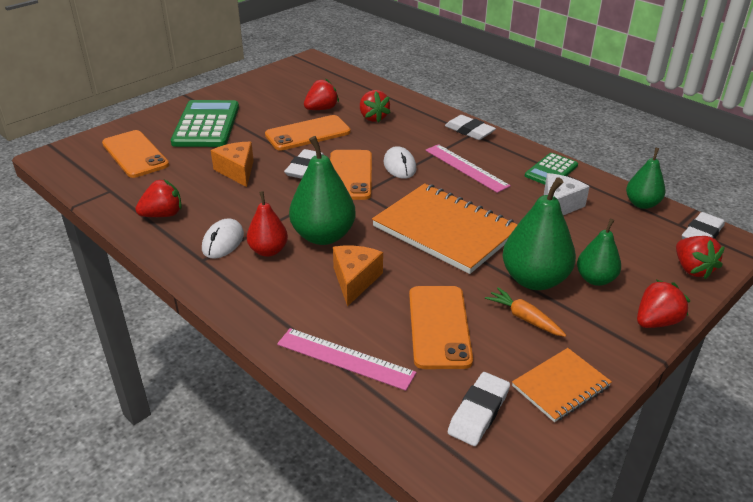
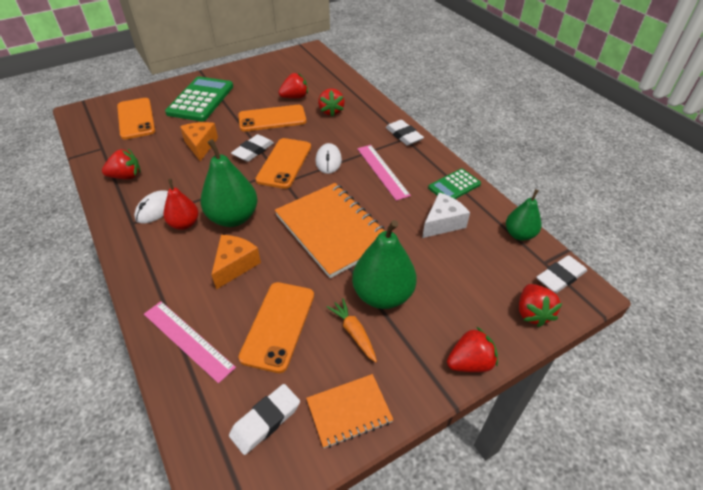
camera: 15 degrees right, 10 degrees up
(595, 279) = (437, 305): green pear -> none

